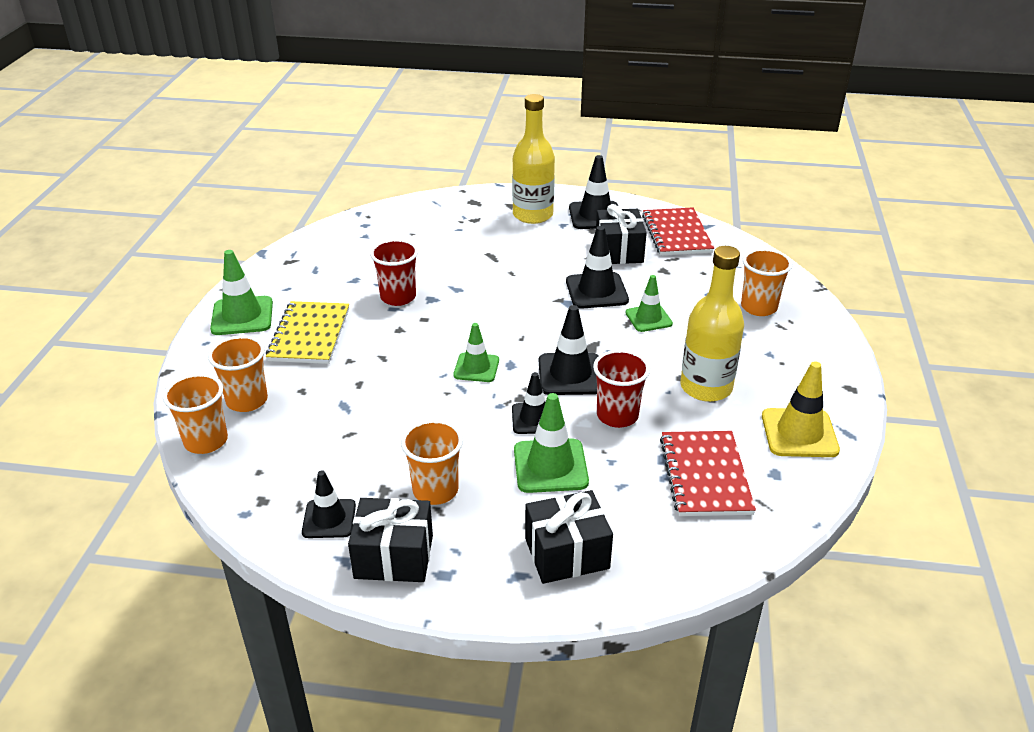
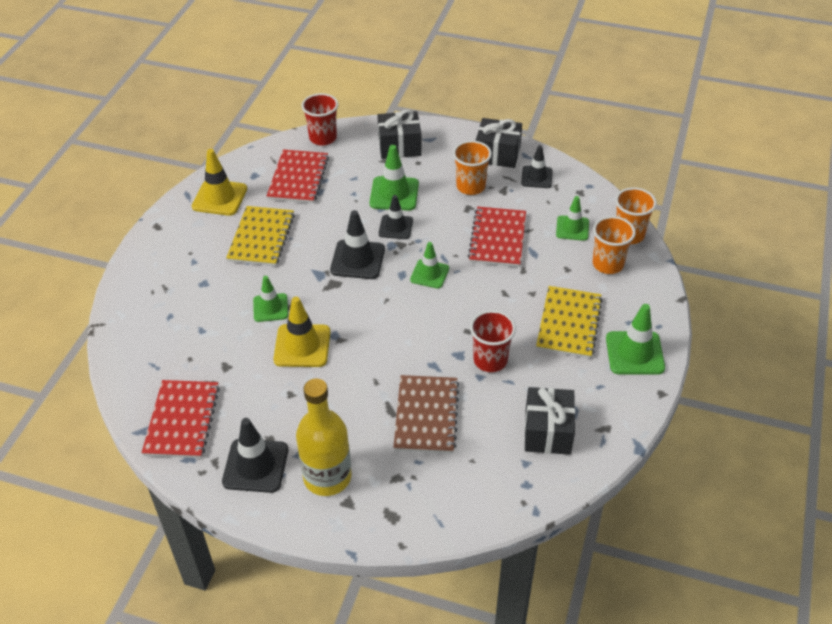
camera: 170 degrees left, 10 degrees up
(285, 442) = (572, 228): none -> green traffic cone
(392, 418) = (498, 238): none -> red notebook
(457, 255) = (426, 415): none -> brown notebook
(596, 291) = (302, 346): black traffic cone -> yellow traffic cone
(617, 416) = (336, 223): red cup -> red cup (323, 138)
(618, 251) = (256, 400): black gift -> black gift (547, 431)
(706, 387) = (261, 238): yellow bottle -> yellow notebook
(758, 307) = (168, 309): orange cup -> none

